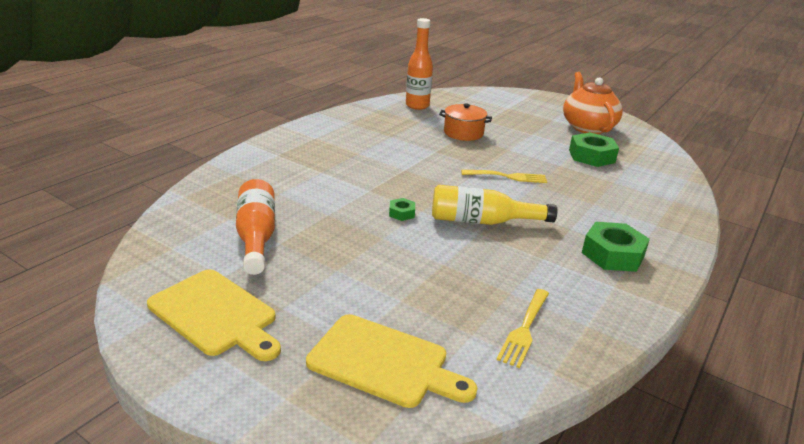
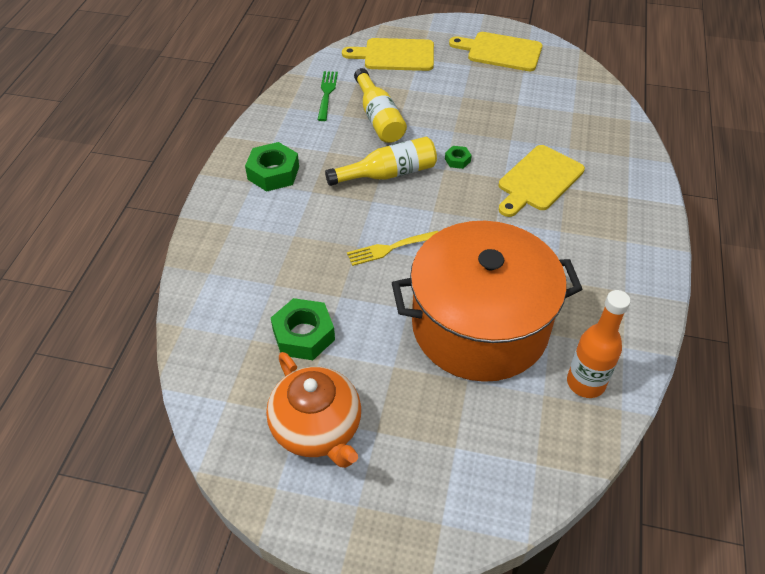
camera: 160 degrees right, 20 degrees up
(256, 237) = (537, 103): orange bottle -> none
(339, 181) = (538, 180): none -> yellow cutting board
(463, 133) = (480, 326): orange pot -> orange pot, size x2.43
(464, 276) = (379, 118): none -> yellow bottle
(524, 329) = (327, 93): yellow fork -> green fork

